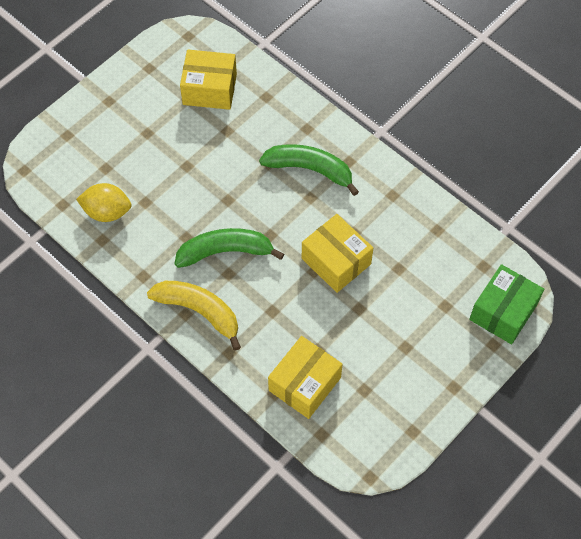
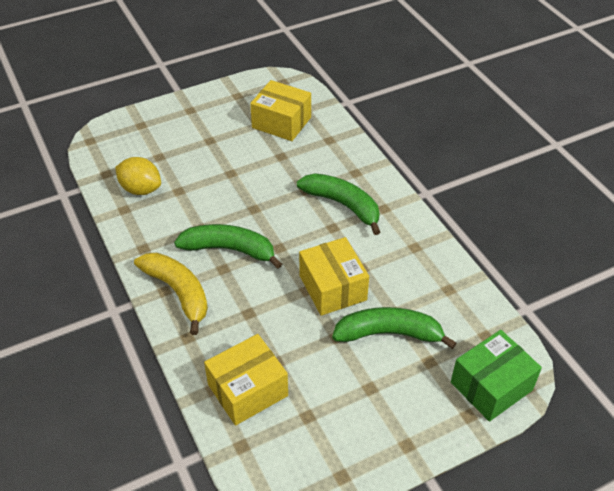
camera: 20 degrees right, 15 degrees down
(402, 291) = (389, 333): none -> green banana

